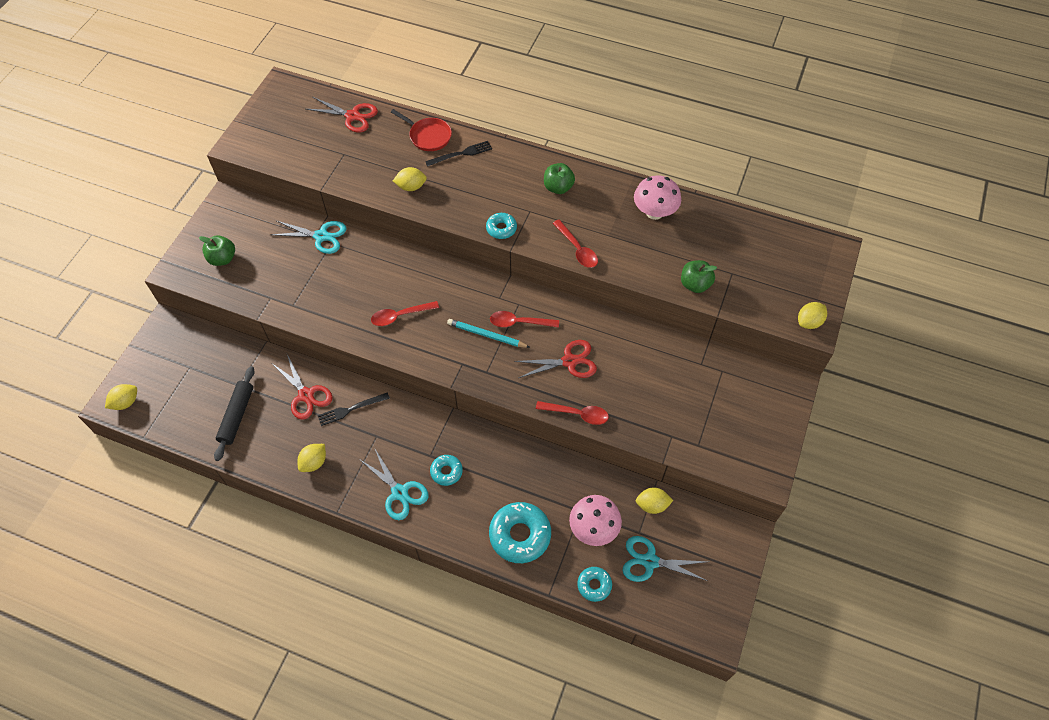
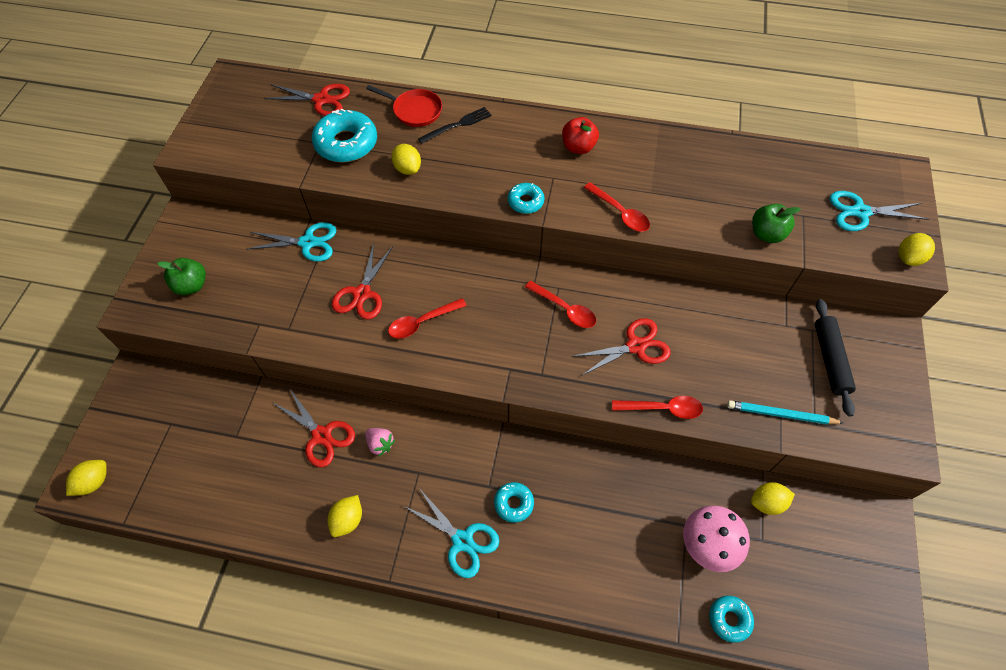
camera: 10 degrees left, 0 degrees up
(237, 416) = (240, 476): black rolling pin -> black rolling pin (829, 360)
(351, 409) = (380, 444): black fork -> pink strawberry
(357, 285) = (362, 293): none -> red scissors
(411, 187) = (407, 169): yellow lemon -> yellow lemon turned 75 degrees clockwise
(487, 335) = (530, 330): turquoise pencil -> turquoise pencil (781, 414)
(519, 322) = (565, 309): red spoon -> red spoon turned 135 degrees counterclockwise
(520, 535) = (622, 570): turquoise donut -> turquoise donut (346, 143)
(558, 187) = (578, 147): green apple -> red apple
(650, 561) = (786, 575): turquoise scissors -> turquoise scissors (860, 212)
(654, 212) = (694, 160): pink mushroom -> none

